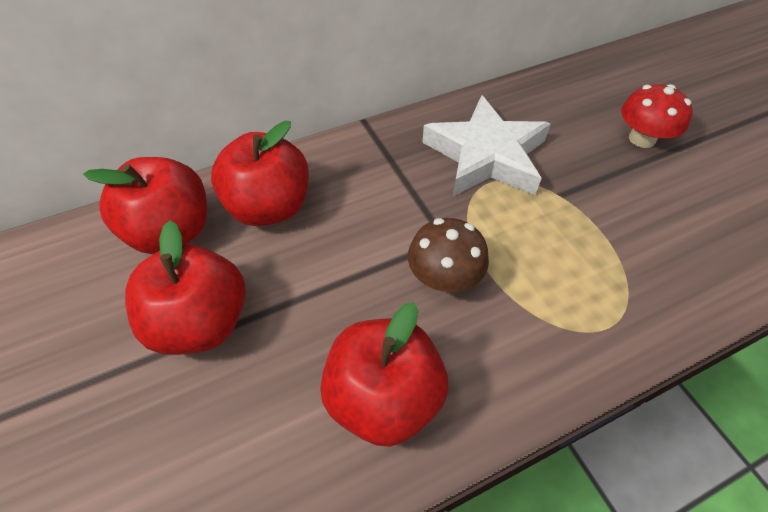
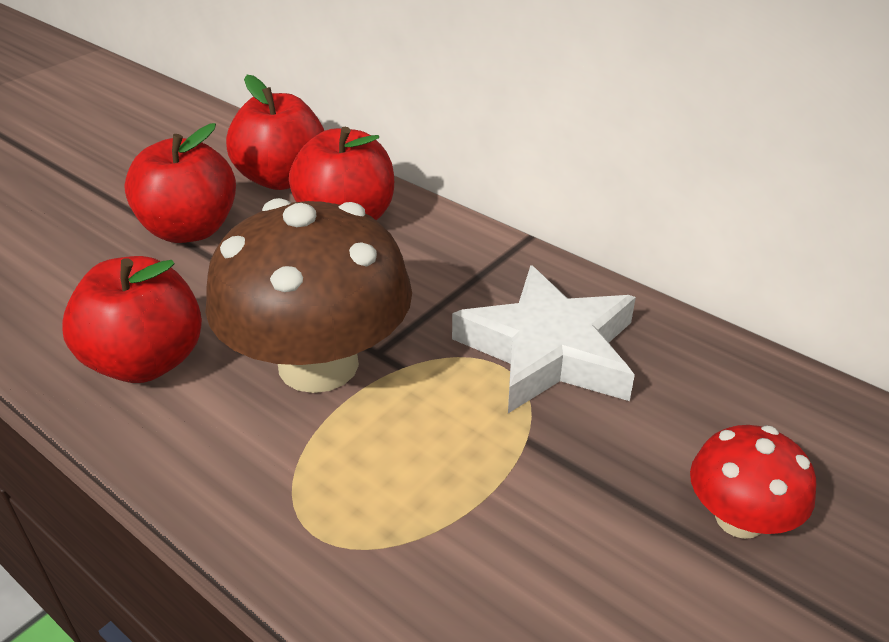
camera: 65 degrees right, 15 degrees down
(444, 277) = (318, 364): brown mushroom -> brown mushroom, size x1.98

